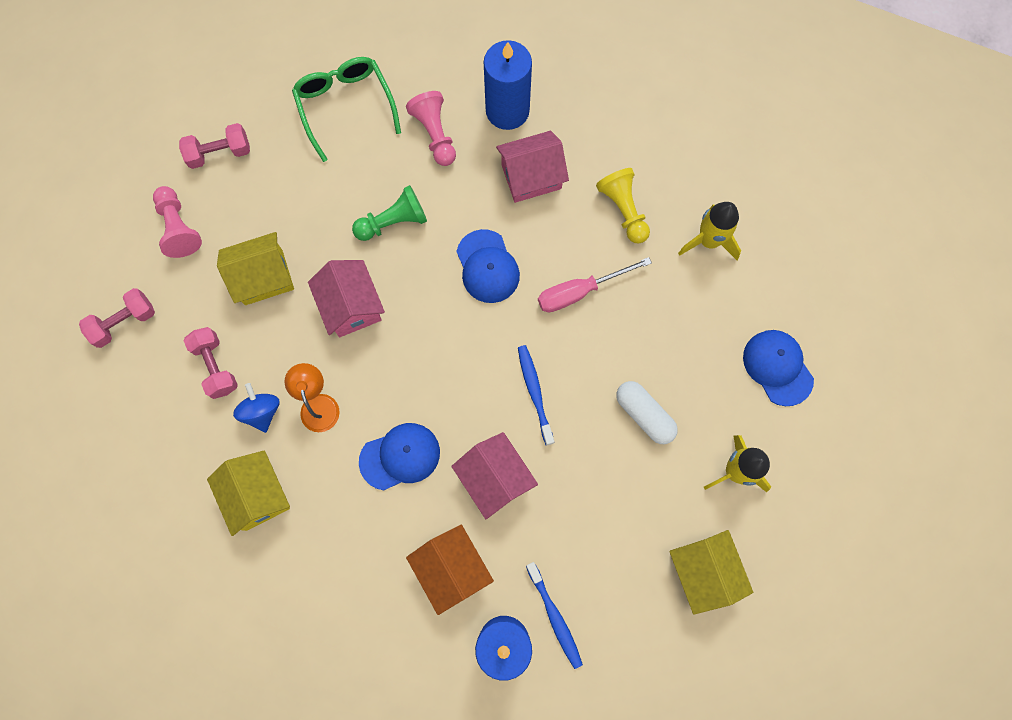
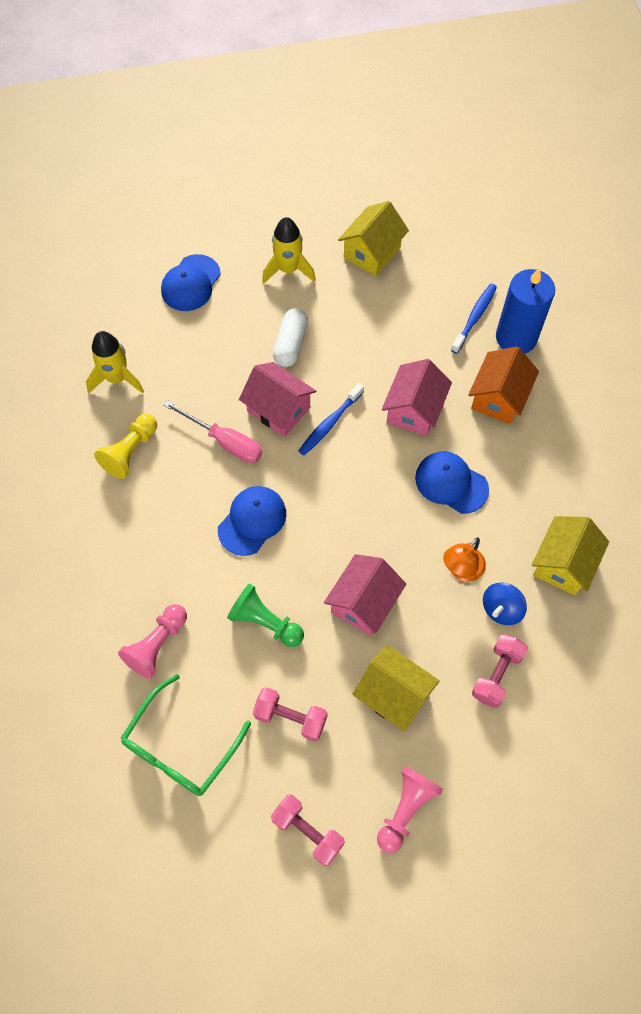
camera: 125 degrees left, 10 degrees down
(124, 322) = (524, 786): pink dumbbell -> pink dumbbell (290, 717)
(507, 110) = (93, 599): blue candle -> none
(531, 176) = (146, 539): pink house -> pink house (278, 409)

